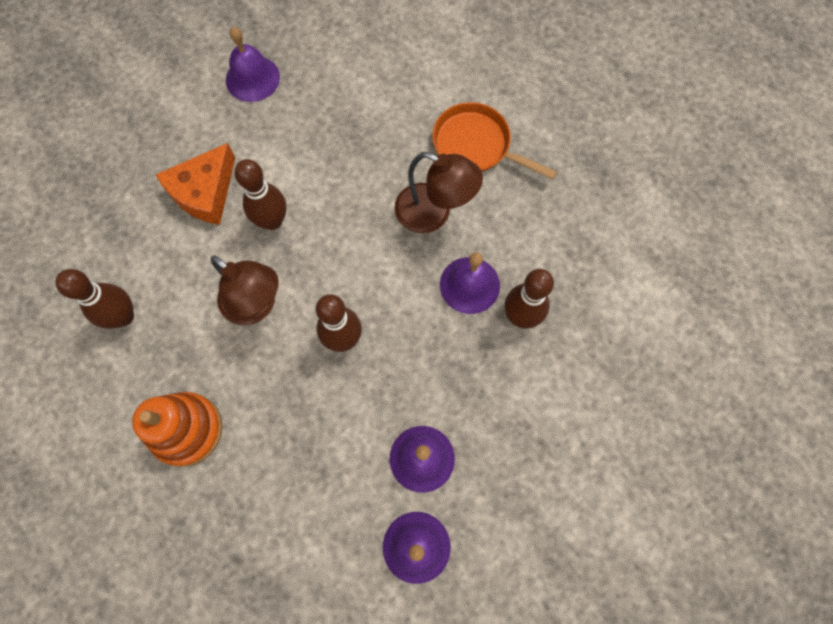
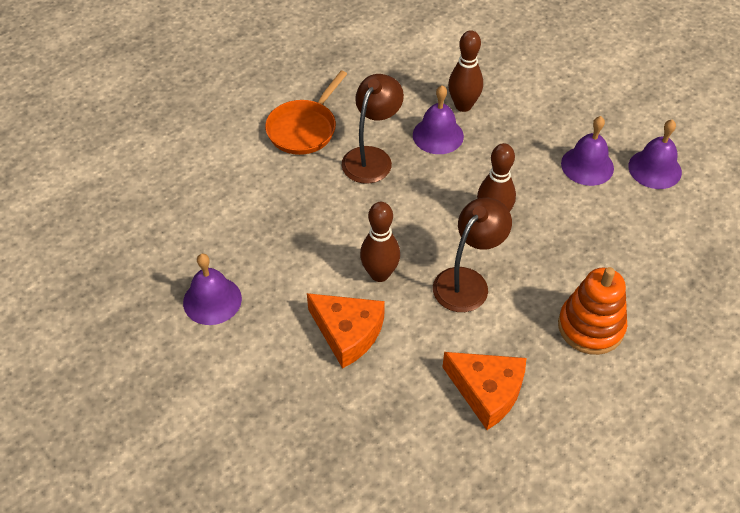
camera: 90 degrees left, 20 degrees down
(123, 316) = (487, 391): brown bowling pin -> orange cheese

